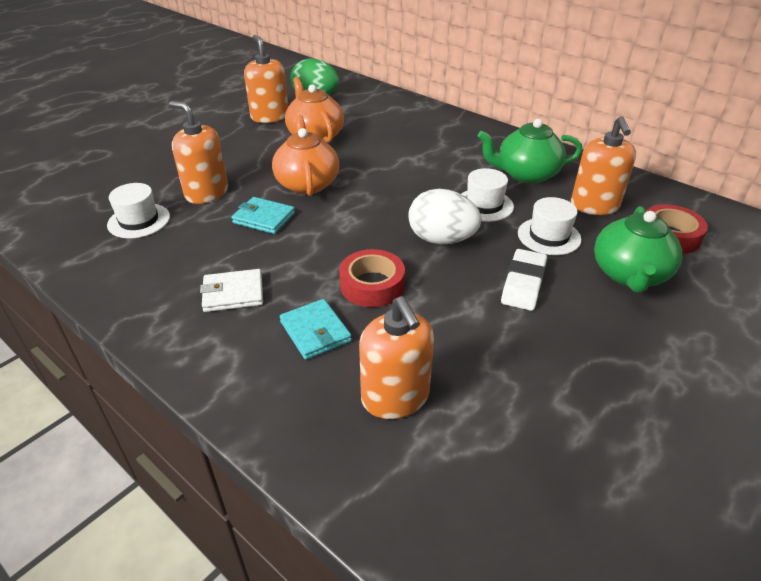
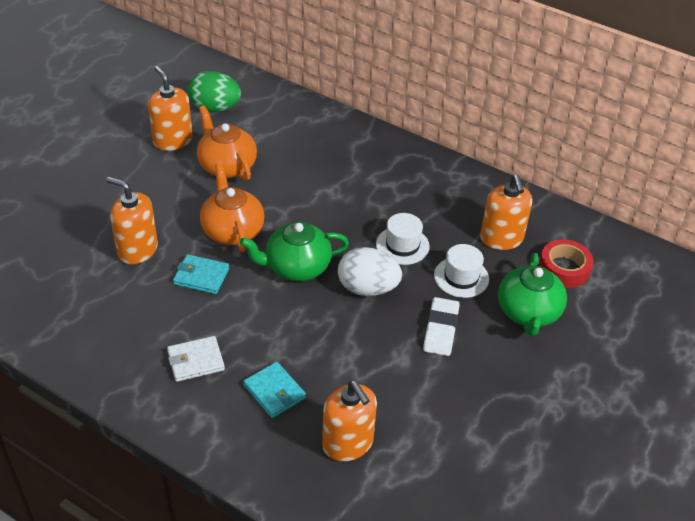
camera: 10 degrees left, 5 degrees up
(139, 221) = (83, 289): white hat -> none
(372, 285) = (313, 342): red tape -> none
(526, 174) = (439, 204): green teapot -> green teapot (296, 267)

